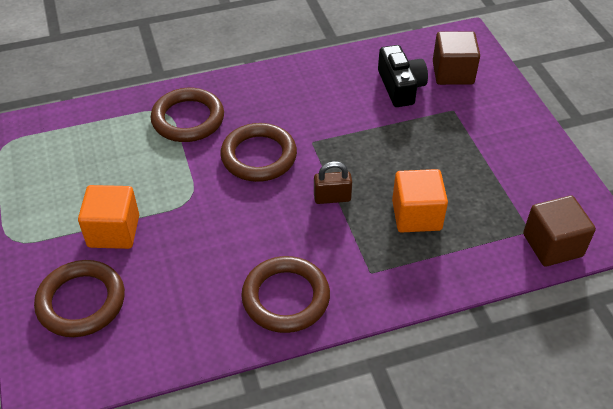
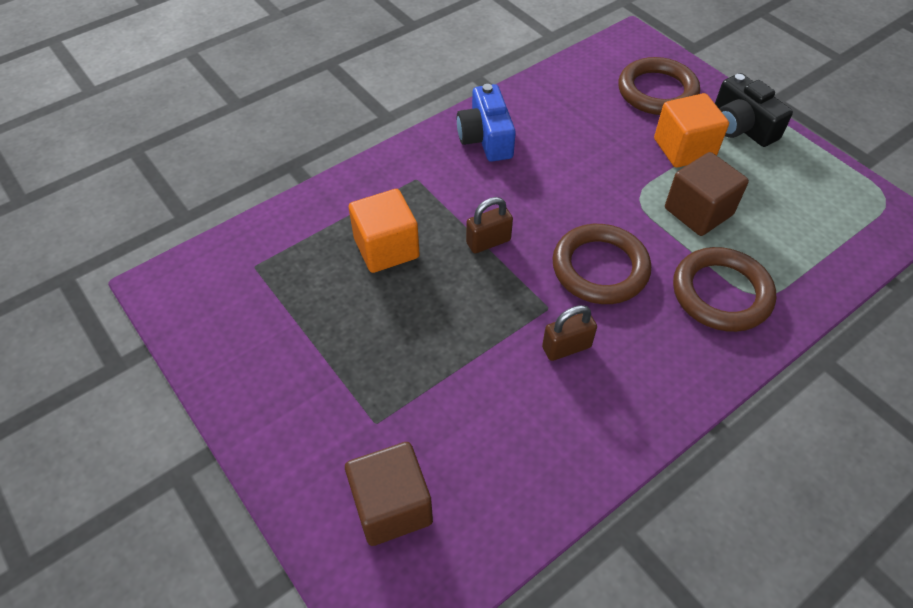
camera: 160 degrees right, 5 degrees up
(286, 298) = (486, 138): brown ring -> blue camera
(314, 117) = (566, 347): none -> brown padlock
(400, 87) = (467, 445): black camera -> black camera (741, 126)
(552, 245) = (227, 256): brown cube -> brown cube (698, 211)

